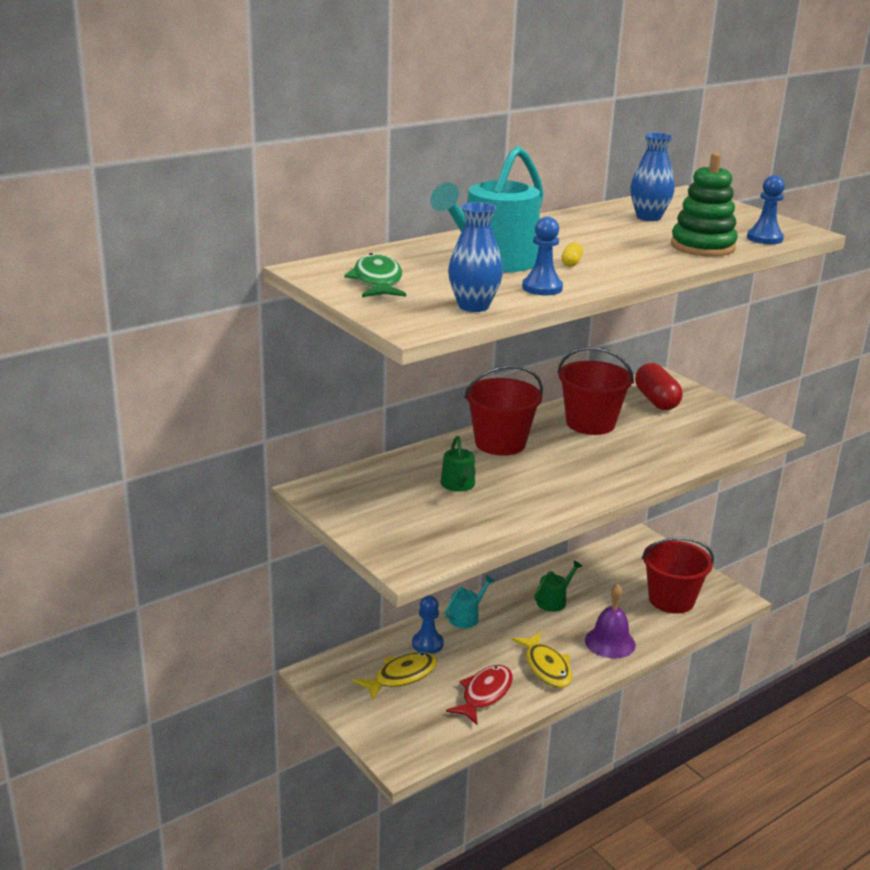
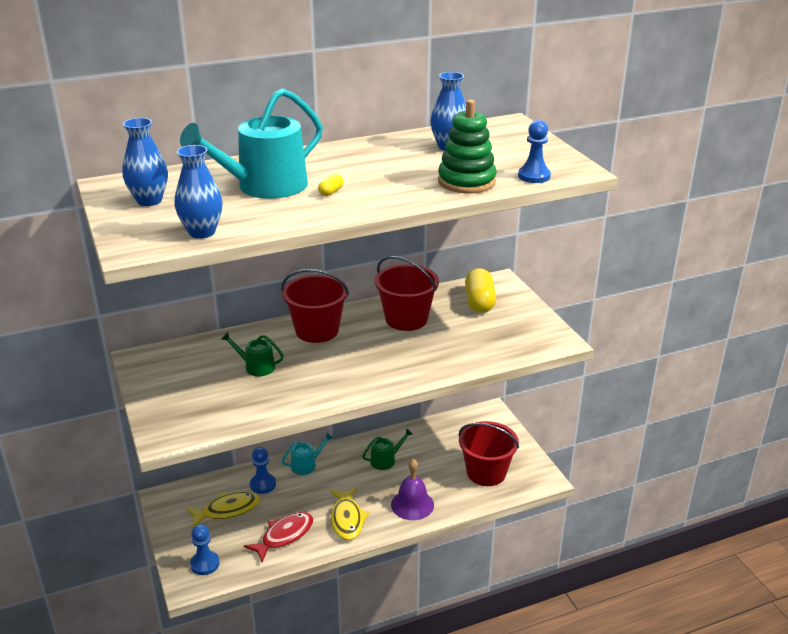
camera: 15 degrees right, 5 degrees up
(377, 281) = (149, 201): green fish -> blue vase
(459, 485) = (256, 367): green watering can -> green watering can turned 105 degrees clockwise
(542, 288) = (279, 217): blue pawn -> blue pawn (205, 564)
(656, 400) = (479, 302): red capsule -> yellow capsule

